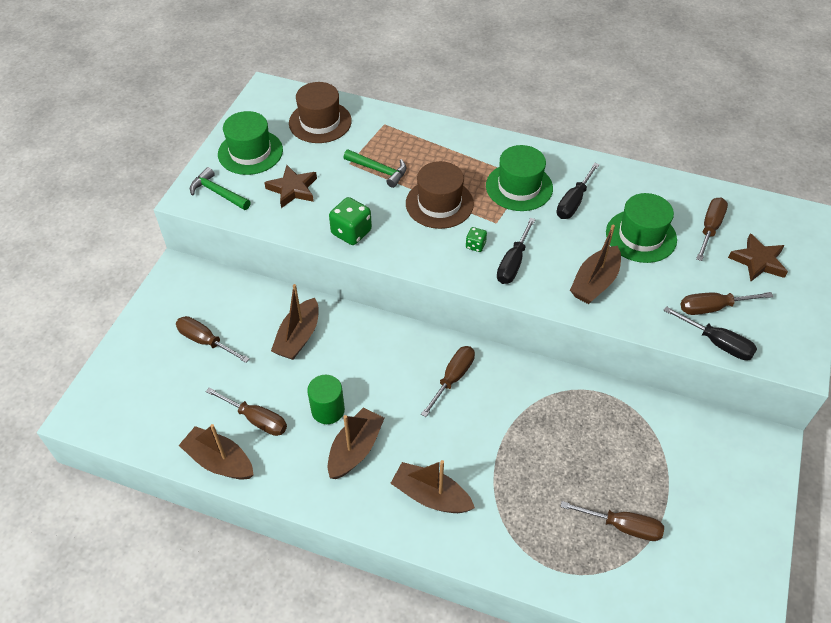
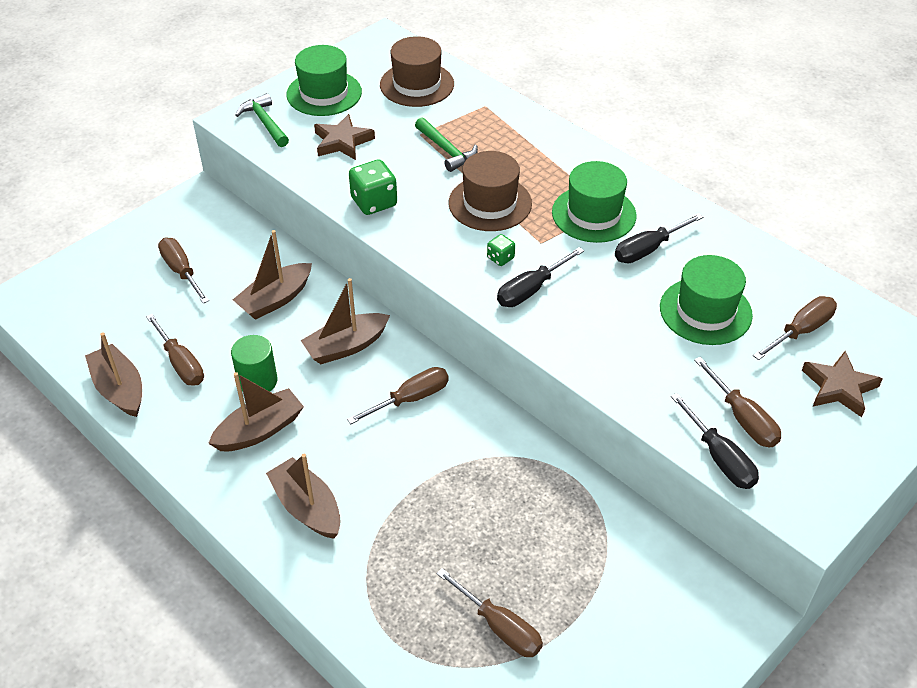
camera: 25 degrees right, 5 degrees down
(595, 282) = (613, 341): brown boat -> brown boat (346, 346)
(713, 308) = (742, 418): brown screwdriver -> brown screwdriver turned 135 degrees counterclockwise

